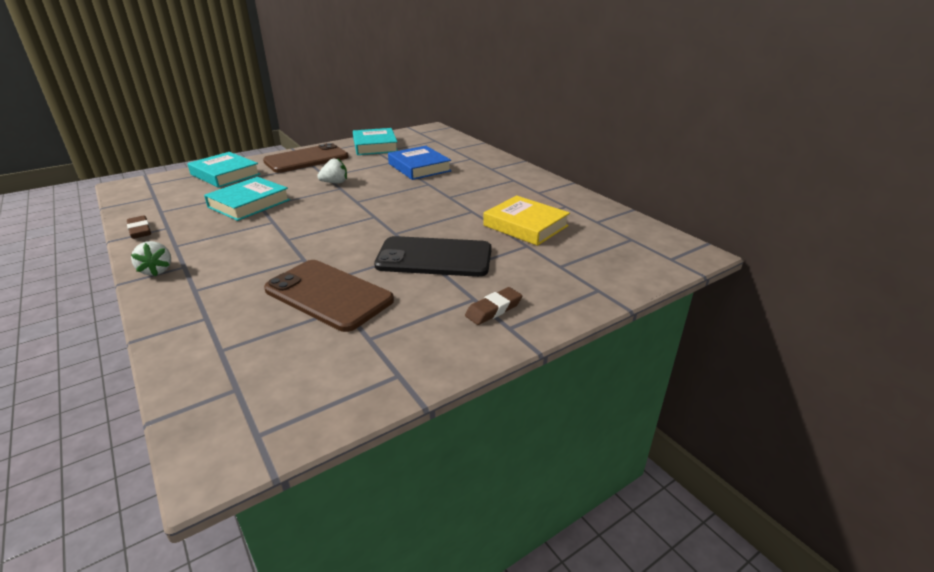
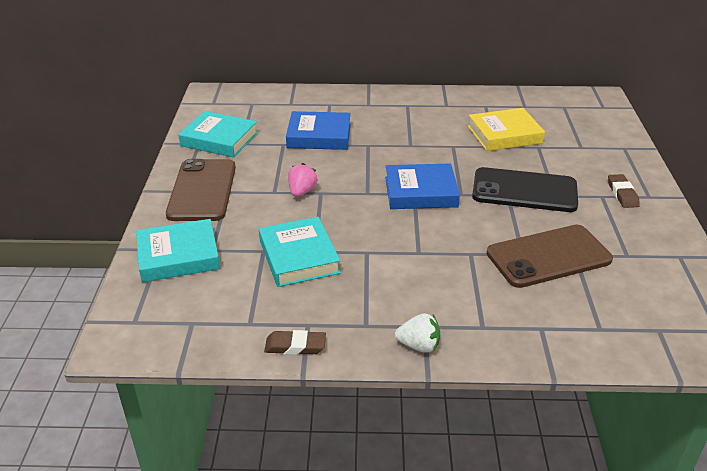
camera: 55 degrees left, 5 degrees up
(335, 183) = (301, 192): white strawberry -> pink strawberry
(380, 218) = (420, 192): none -> blue book
(434, 257) = (524, 191): black phone -> black phone turned 60 degrees clockwise

